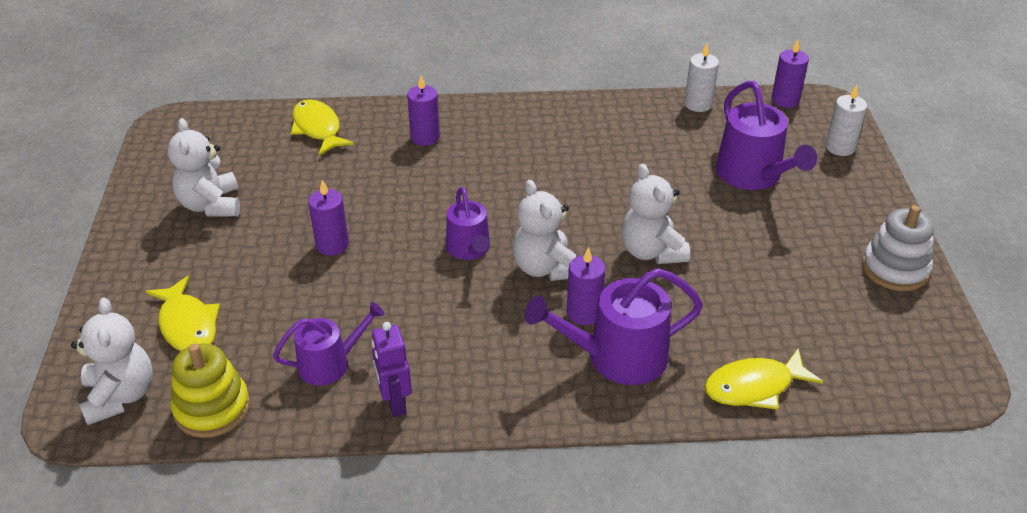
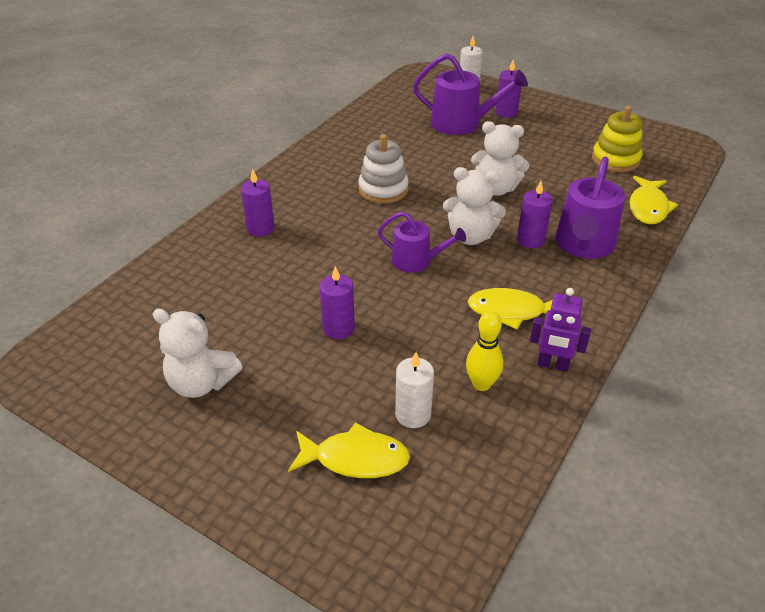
camera: 55 degrees left, 0 degrees up
(120, 396) = (412, 543): white teddy bear -> none
(212, 408) = (479, 479): yellow stacking toy -> yellow stacking toy (615, 159)
(318, 129) = (175, 278): yellow fish -> yellow fish (511, 311)
(330, 364) = (481, 384): purple watering can -> yellow bowling pin
(698, 104) = (370, 109): white candle -> white candle (413, 414)
(785, 100) = (404, 82): purple candle -> purple candle (506, 112)
(895, 269) = (588, 120): white stacking toy -> white stacking toy (383, 189)

